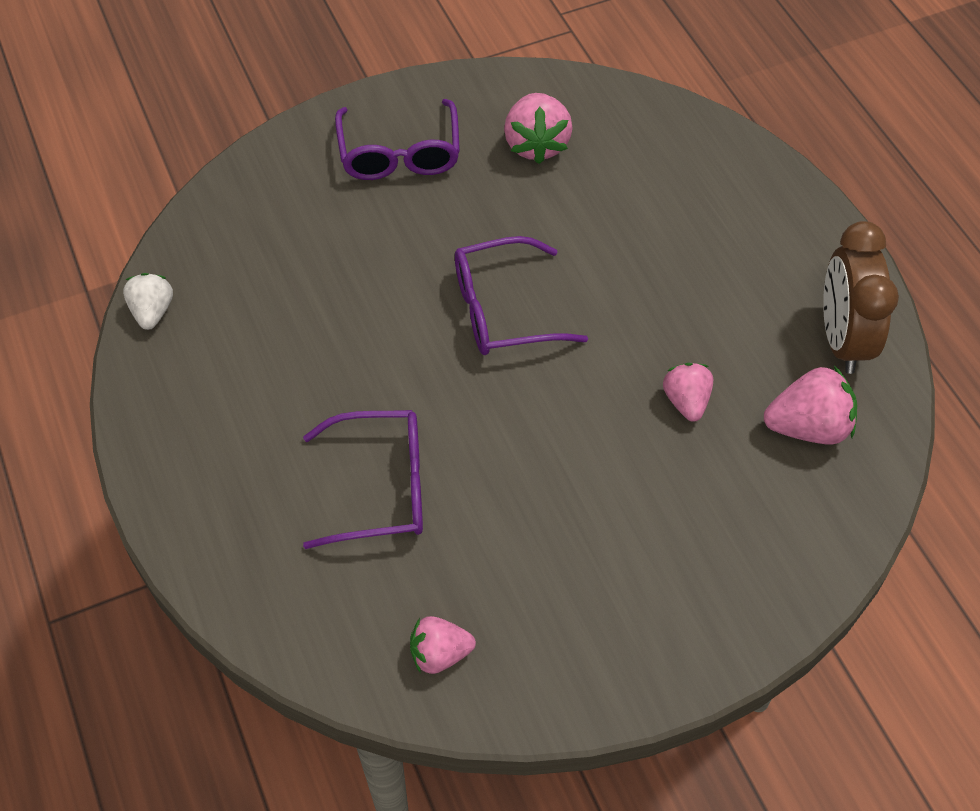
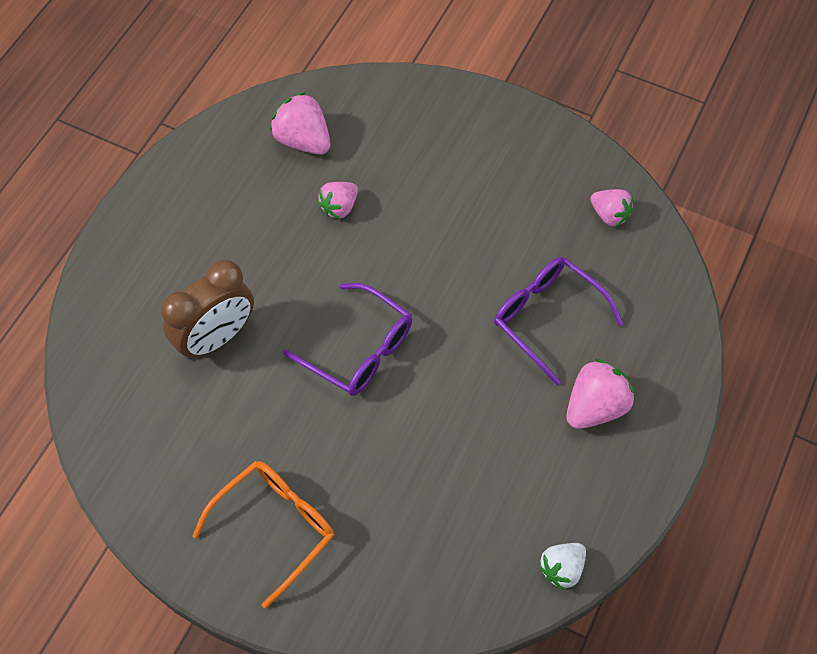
camera: 130 degrees left, 5 degrees up
(399, 154) = (275, 527): purple glasses -> orange glasses
(536, 144) = (188, 439): pink strawberry -> pink strawberry (595, 407)
(842, 339) = (220, 159): brown clock -> brown clock (216, 338)

